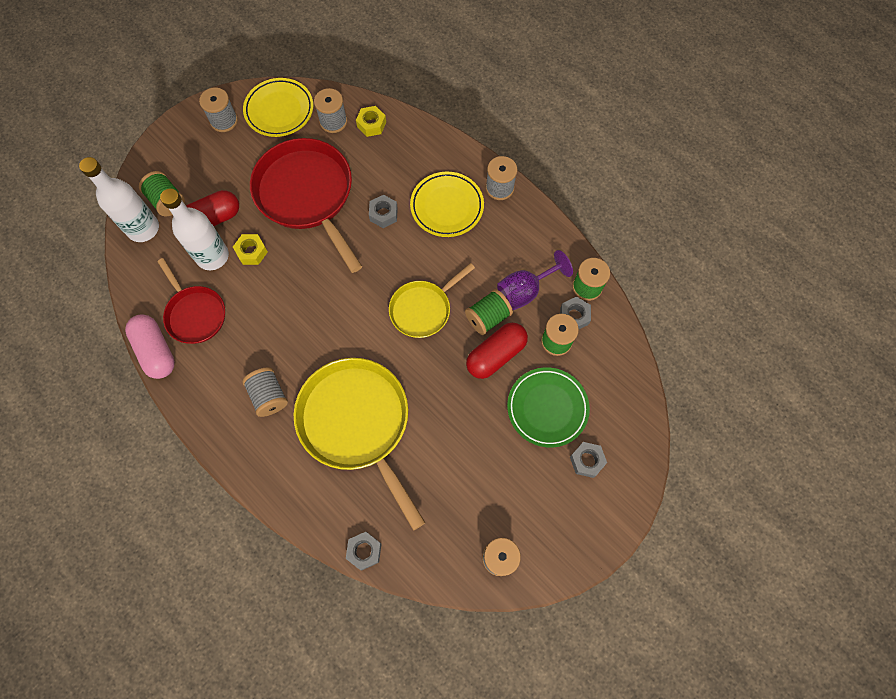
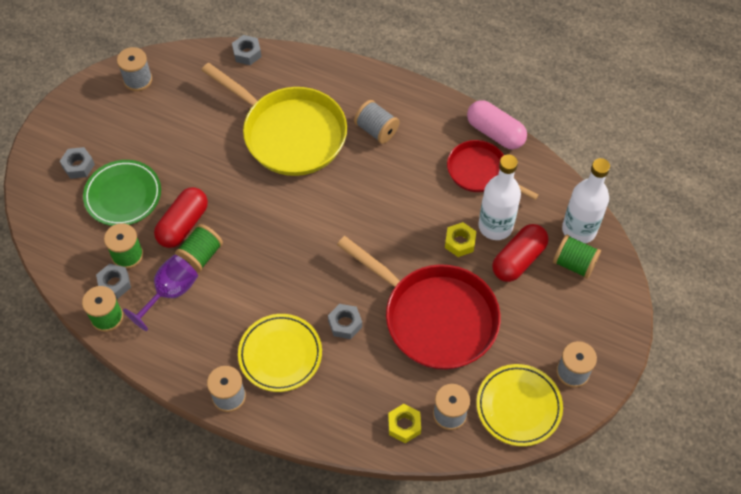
camera: 160 degrees right, 10 degrees down
(423, 309) = (267, 243): yellow pan -> none

